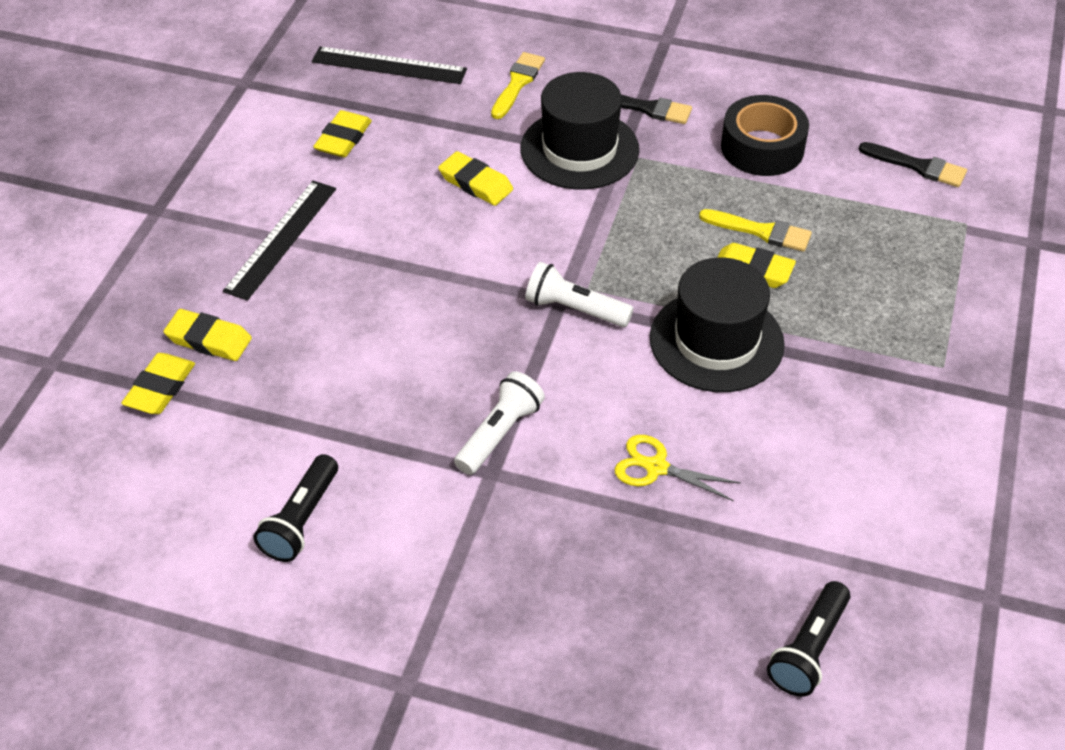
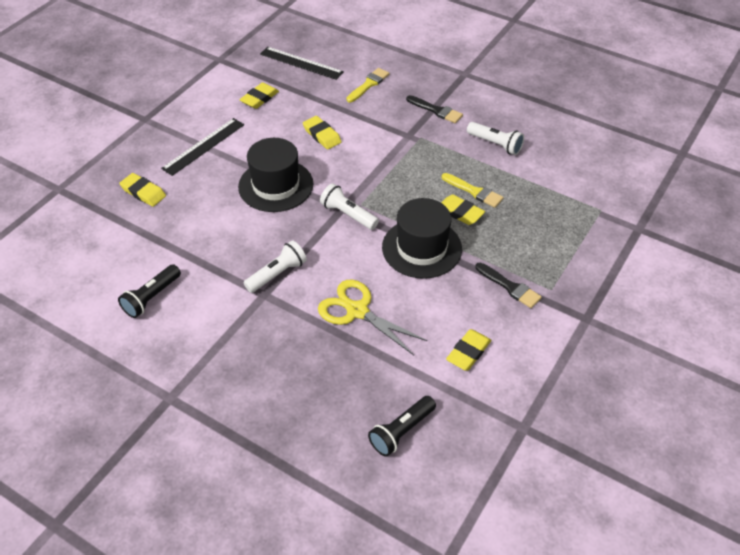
camera: 15 degrees right, 0 degrees up
(160, 388) = (108, 213): yellow eraser -> yellow eraser (468, 352)
(579, 149) = (388, 127): black hat -> black hat (276, 185)
(656, 467) = (357, 311): yellow scissors -> yellow scissors, size x1.56
(762, 148) = (495, 144): black tape -> white flashlight
(917, 166) = (585, 171): black brush -> black brush (510, 287)

